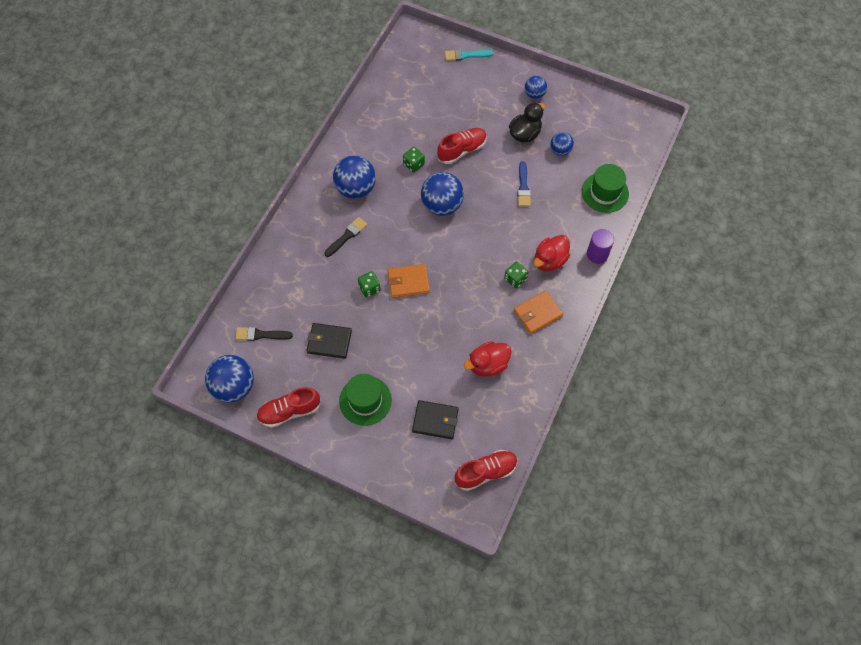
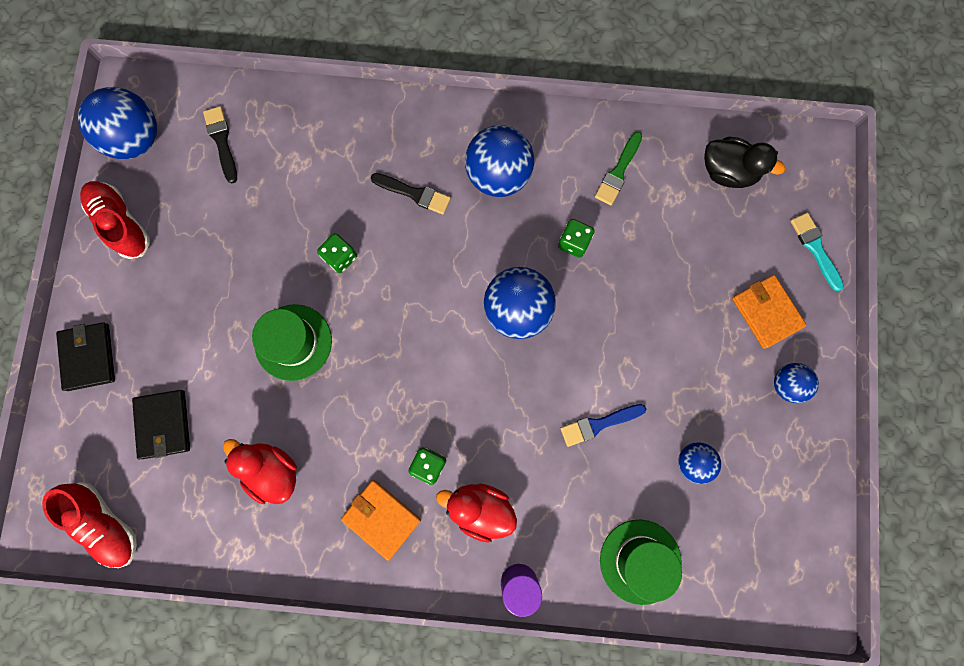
camera: 70 degrees right, 15 degrees up
(329, 342) = (239, 235): black wallet -> black wallet (88, 357)
(365, 400) = (166, 316): green hat -> green hat (293, 342)
(381, 129) = (618, 172): none -> green brush
(408, 282) = (369, 308): orange wallet -> orange wallet (766, 312)
(462, 150) = (629, 305): red shoe -> none
(525, 134) = (701, 394): black duck -> black duck (727, 172)

